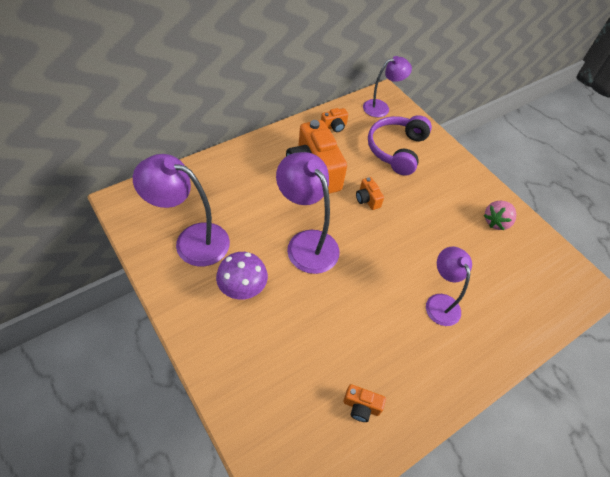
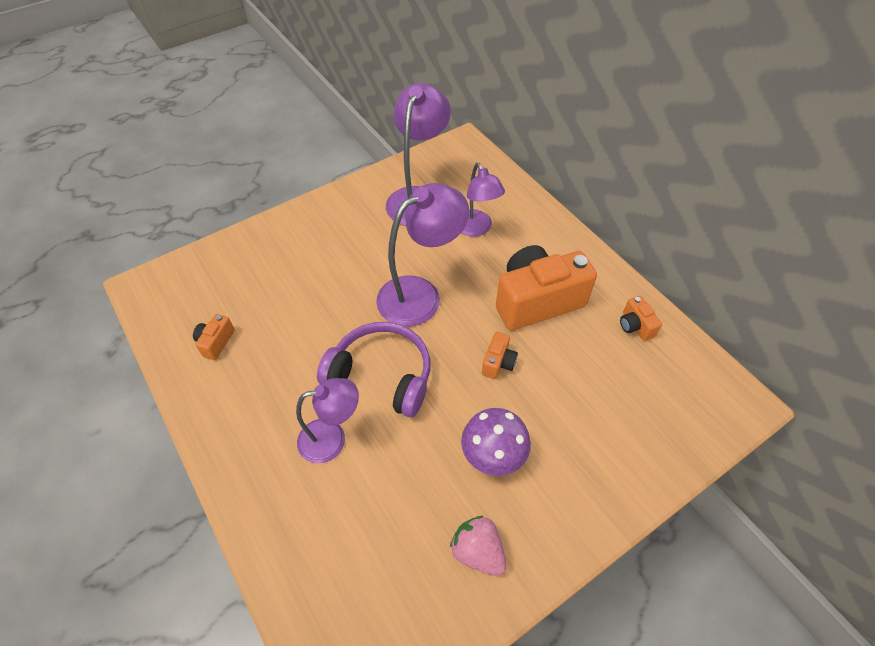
camera: 95 degrees right, 0 degrees up
(243, 288) = (359, 241): purple mushroom -> purple mushroom (493, 455)
(367, 199) = (498, 362): orange camera -> orange camera turned 135 degrees clockwise
(381, 107) = (706, 394): purple lamp -> purple lamp (476, 229)
(397, 150) = (609, 410): purple headphones -> purple headphones (381, 376)

